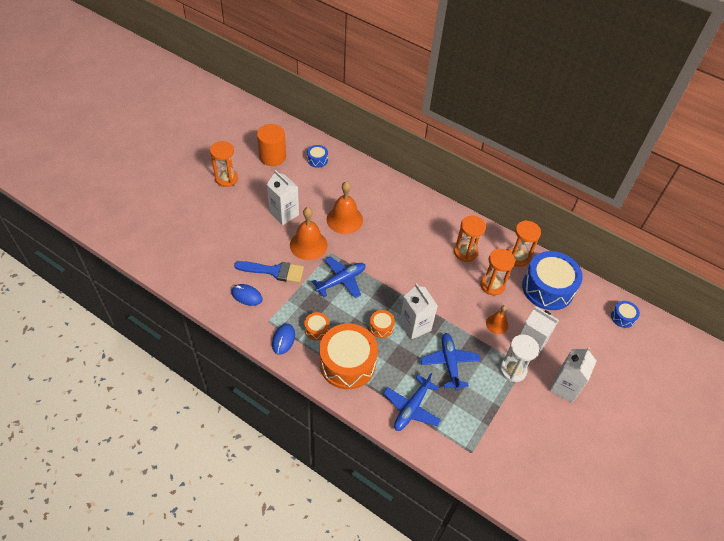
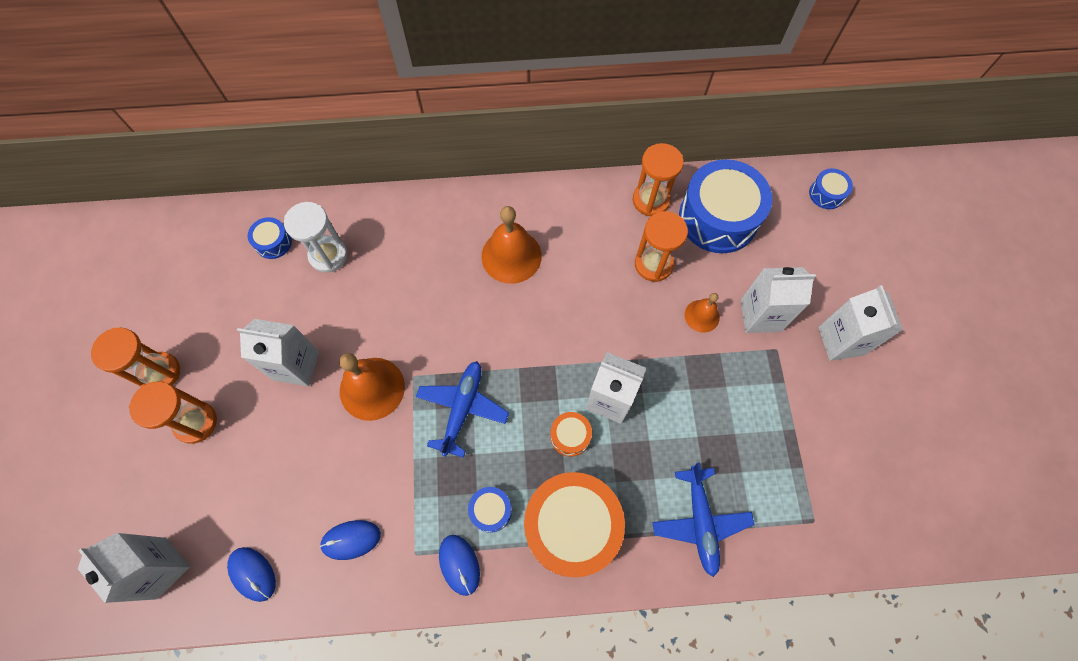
camera: 35 degrees left, 15 degrees up
(164, 250) = (161, 568): none -> white carton
(196, 278) = (252, 574): none -> blue mouse
(272, 156) = (201, 284): orange cylinder -> none
(274, 271) = (358, 468): blue brush -> none
(316, 329) = (491, 510): orange drum -> blue drum
(344, 219) = (389, 310): orange bell -> orange bell (511, 256)
(449, 363) = (692, 418): blue plane -> none
(465, 252) = (584, 241): orange hourglass -> orange hourglass (196, 422)
(513, 370) = (769, 366): white hourglass -> white hourglass (328, 255)

